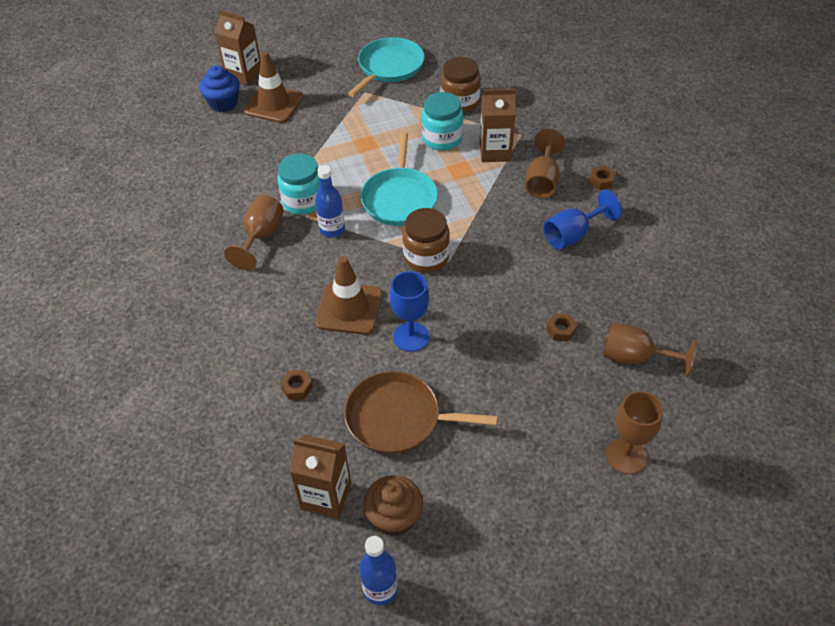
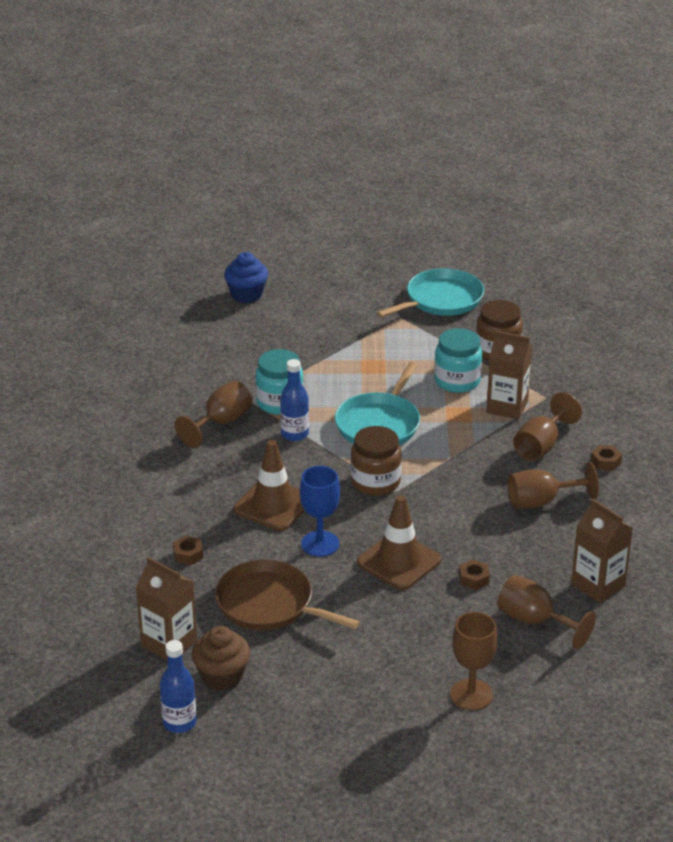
camera: 20 degrees right, 15 degrees down
(244, 75) = (282, 272): brown carton -> brown carton (598, 585)
(274, 104) = (298, 307): brown traffic cone -> brown traffic cone (399, 561)
(573, 235) = (541, 502): blue goblet -> brown goblet

